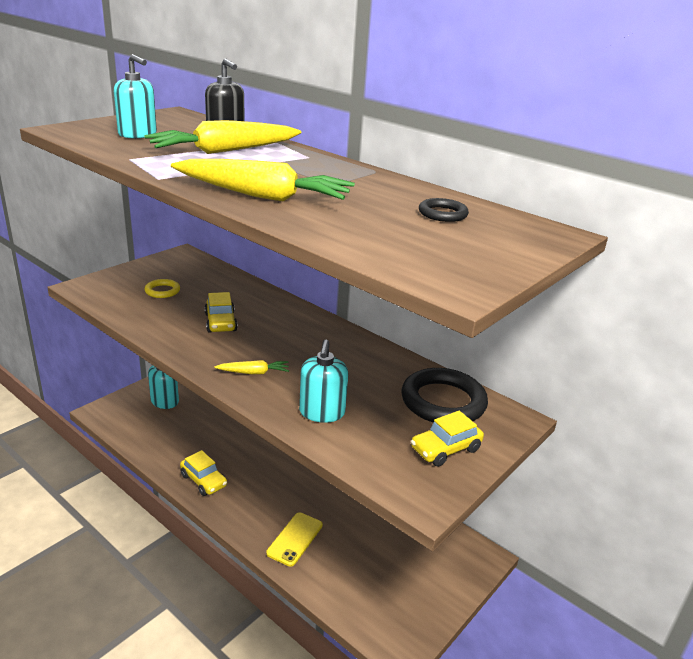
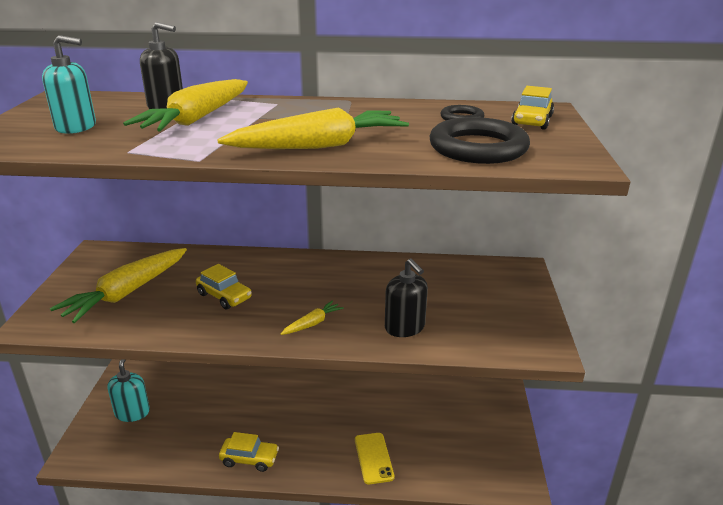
camera: 35 degrees left, 0 degrees up
(162, 291) = (126, 293): yellow ring -> yellow carrot
(322, 412) = (405, 327): turquoise soap dispenser -> black soap dispenser
(443, 401) = (468, 278): black ring -> black ring (478, 148)
(445, 449) = (513, 309): yellow car -> yellow car (532, 121)

